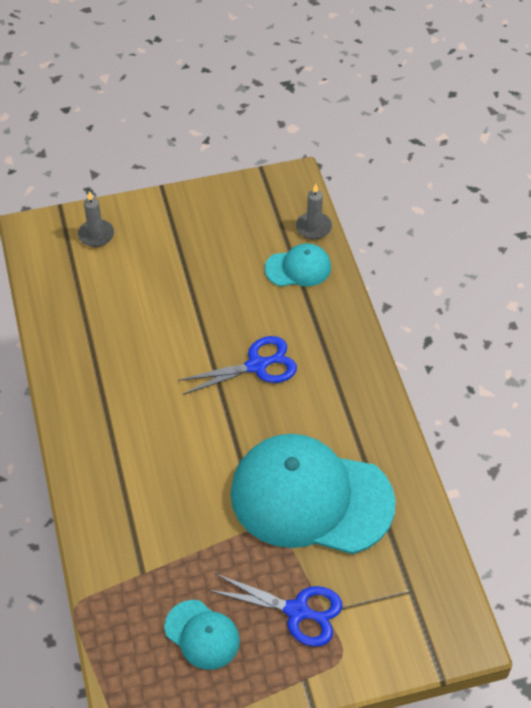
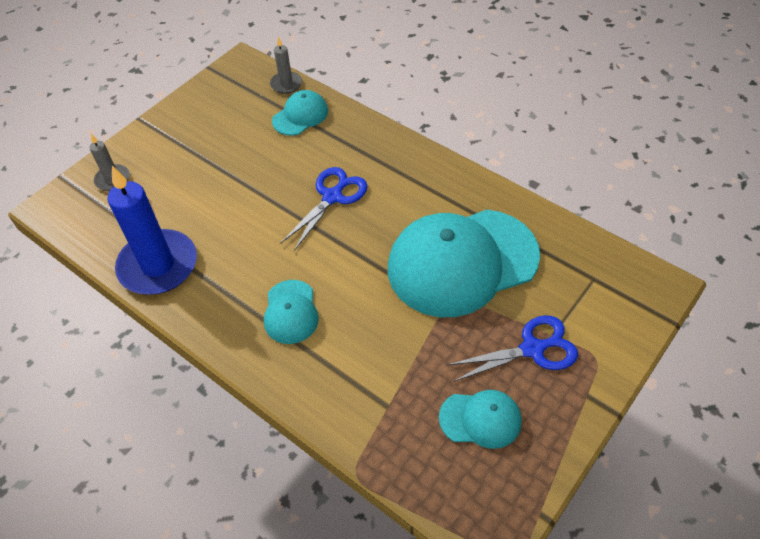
camera: 35 degrees left, 0 degrees up
(71, 337) = (158, 265): none -> blue candle
(136, 445) = (291, 312): none -> turquoise cap

